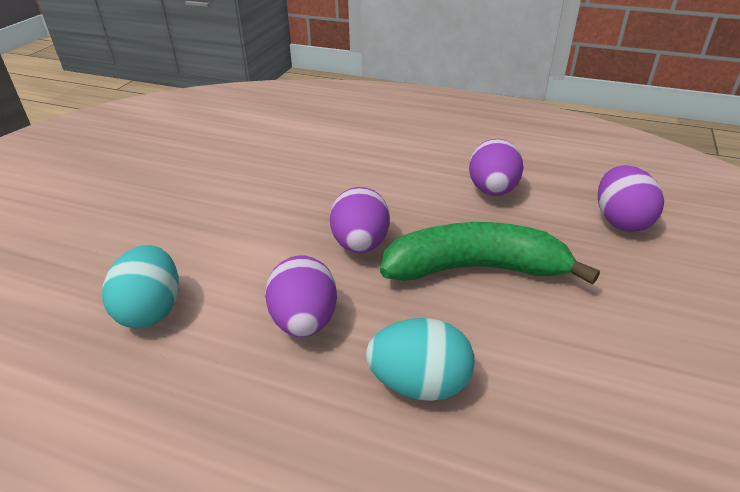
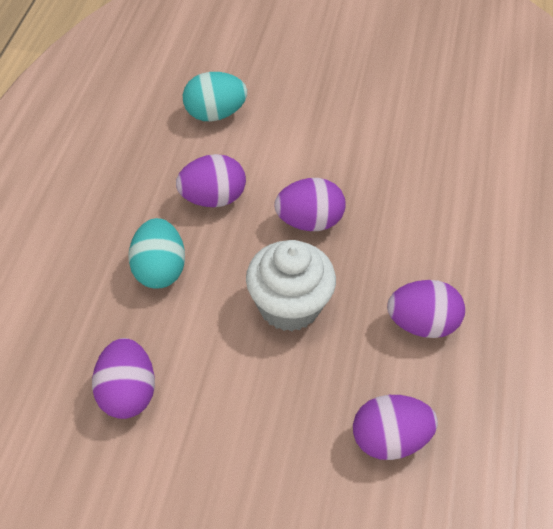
camera: 80 degrees right, 15 degrees up
(475, 268) = (289, 306): green banana -> white cupcake
(629, 428) = (127, 393): none -> purple egg

